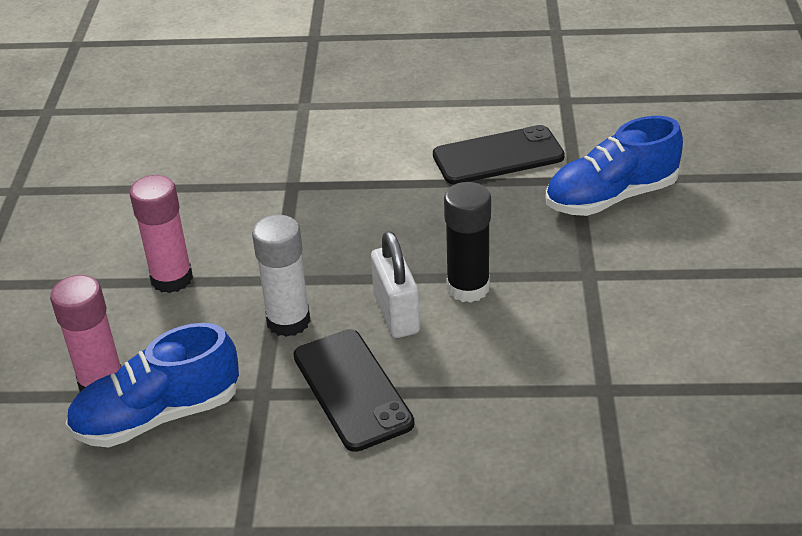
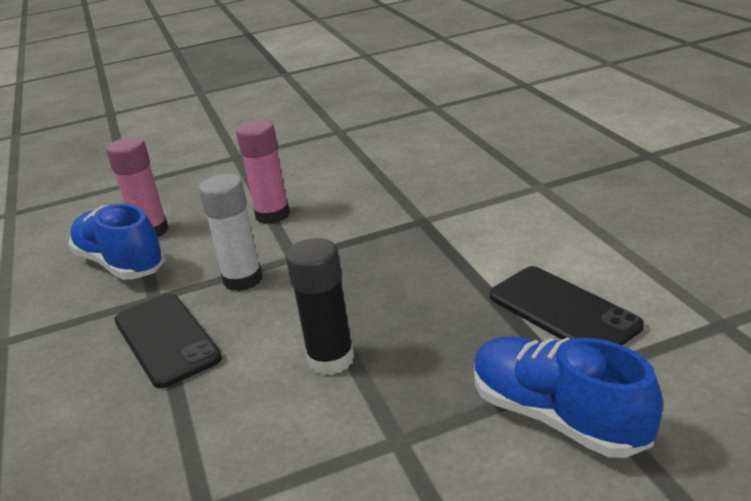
camera: 70 degrees right, 10 degrees down
(352, 389) = (167, 339): black phone -> black phone turned 75 degrees counterclockwise
(396, 314) = (273, 330): white padlock -> none

